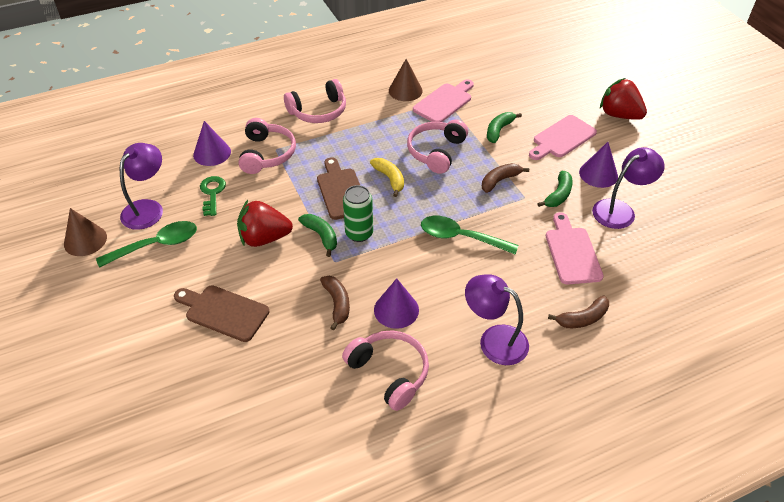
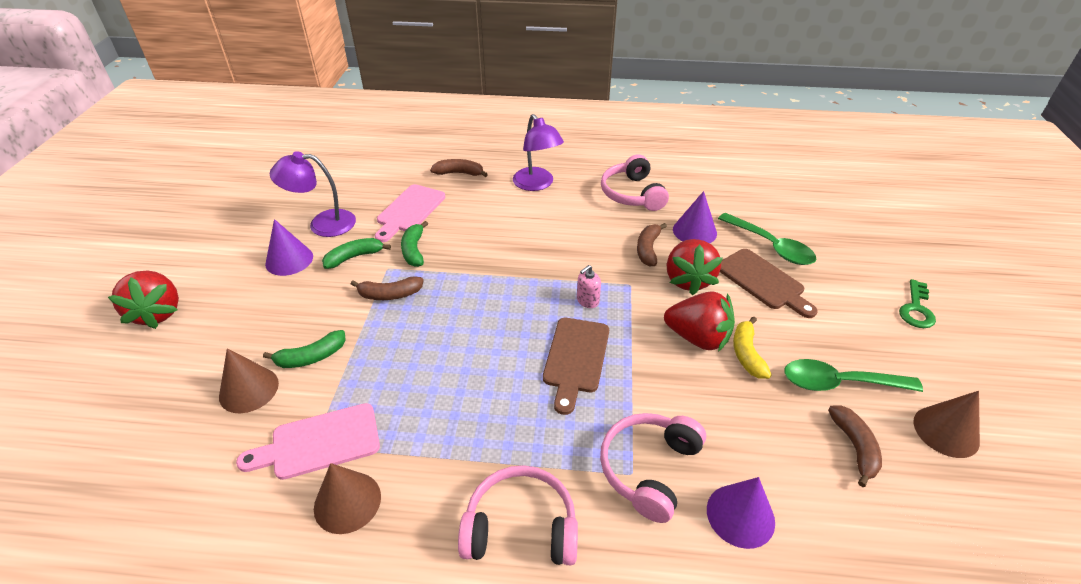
camera: 150 degrees left, 5 degrees down
(148, 208) = (854, 447): purple lamp -> brown banana
(212, 193) = (752, 431): green key -> green key (916, 309)
(289, 286) = (688, 280): none -> red strawberry
(321, 236) = (630, 314): green banana -> green banana (414, 250)
(359, 233) = (587, 301): green can -> pink soap dispenser
(390, 179) = (505, 349): yellow banana -> yellow banana (746, 354)
(396, 310) = (598, 227): purple cone -> purple cone (694, 231)
(436, 152) = (417, 361): pink headphones -> none
(461, 237) = (489, 258): green spoon -> green spoon (771, 246)
(509, 106) = (249, 389): none -> brown cone
(562, 138) = (260, 313): pink cutting board -> none

